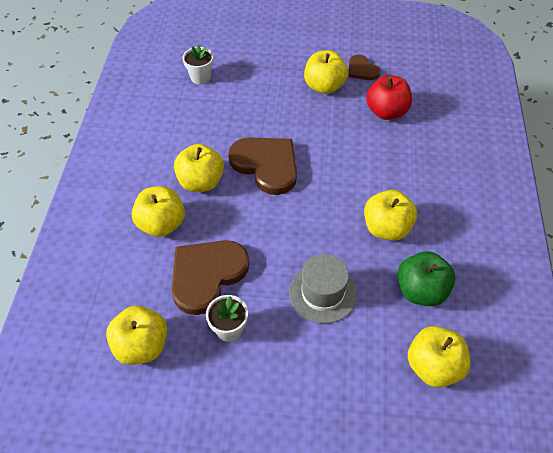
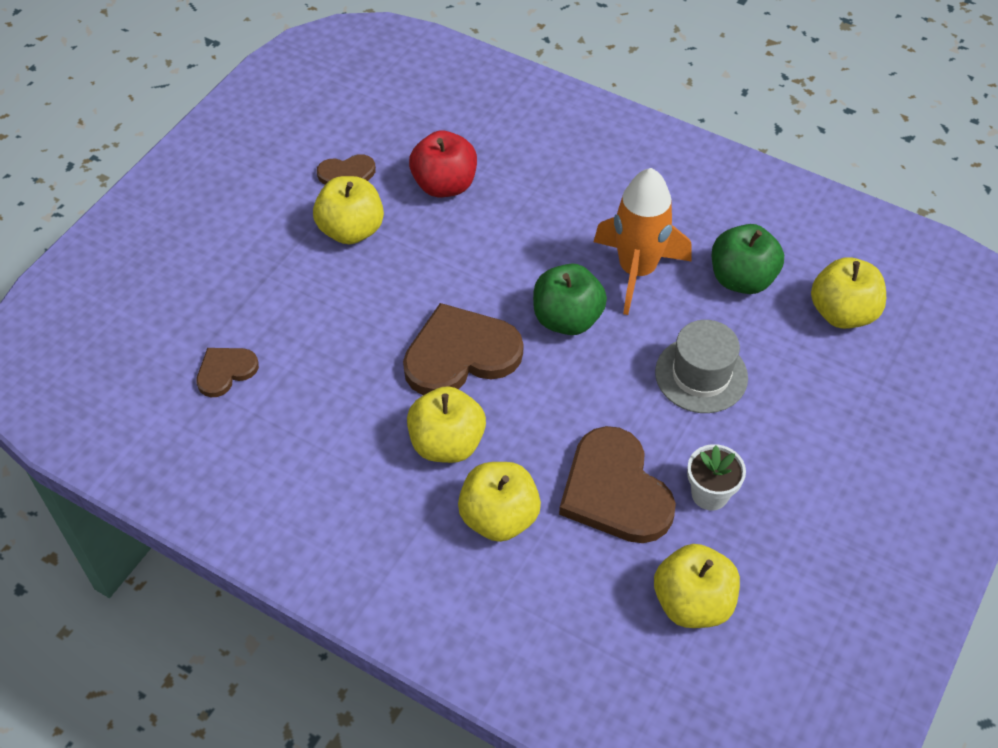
camera: 65 degrees left, 0 degrees up
(200, 77) = (225, 371): white flower pot -> brown heart
(323, 205) = (567, 319): none -> green apple
(386, 228) = (637, 271): yellow apple -> orange rocket

